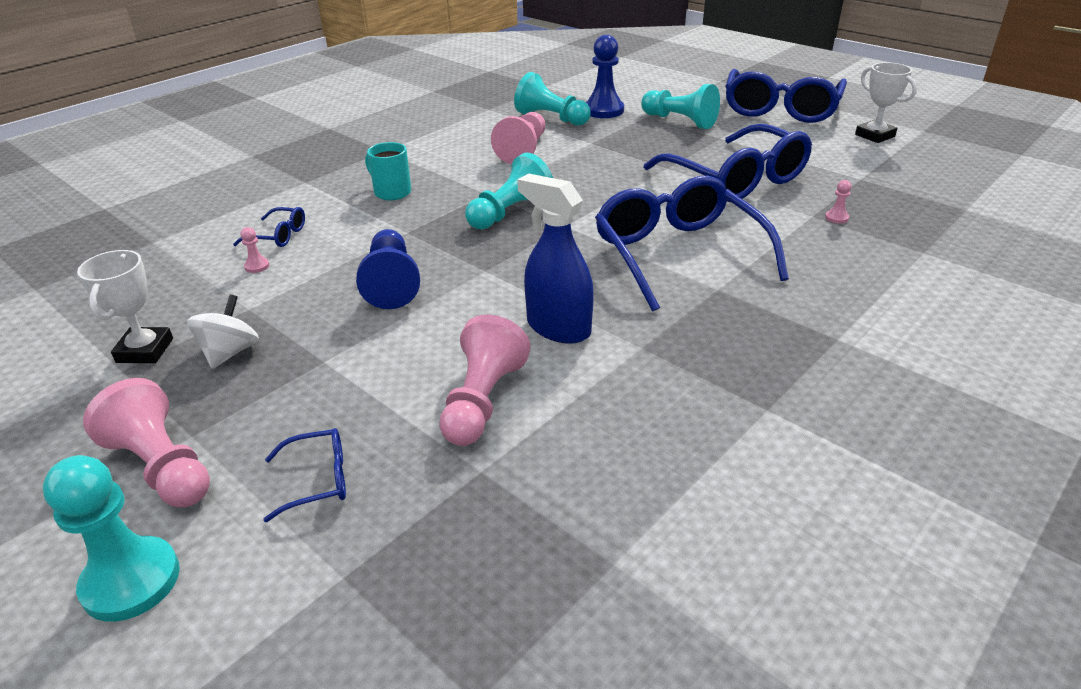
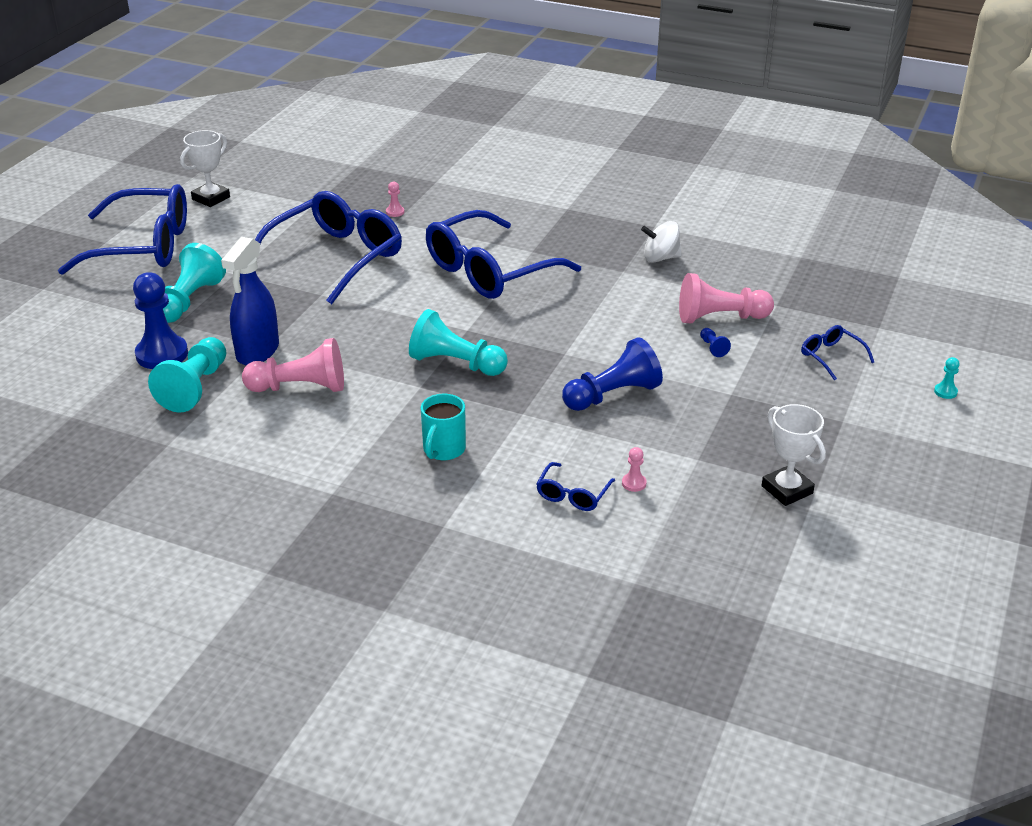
camera: 110 degrees left, 0 degrees up
(131, 581) = (945, 392): turquoise pawn -> turquoise pawn, size x0.42
(145, 350) = (787, 490): white trophy -> white trophy turned 75 degrees clockwise
(162, 467) = (875, 420): pink pawn -> none
(230, 352) = (755, 443): white spinning top -> white spinning top (660, 258)
(278, 236) = (573, 494): blue glasses -> blue glasses turned 150 degrees counterclockwise
(421, 374) = (713, 347): none -> blue pawn
(558, 328) = (622, 305): blue spray bottle -> blue spray bottle (257, 351)

